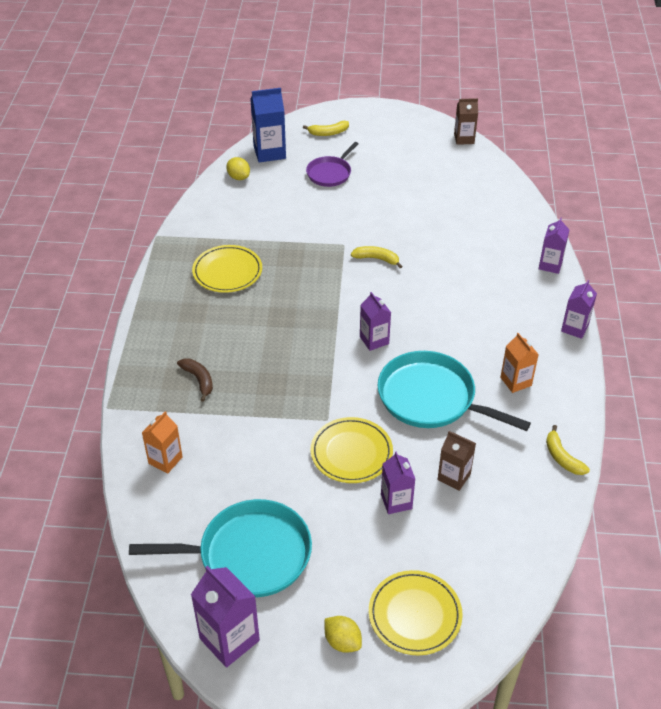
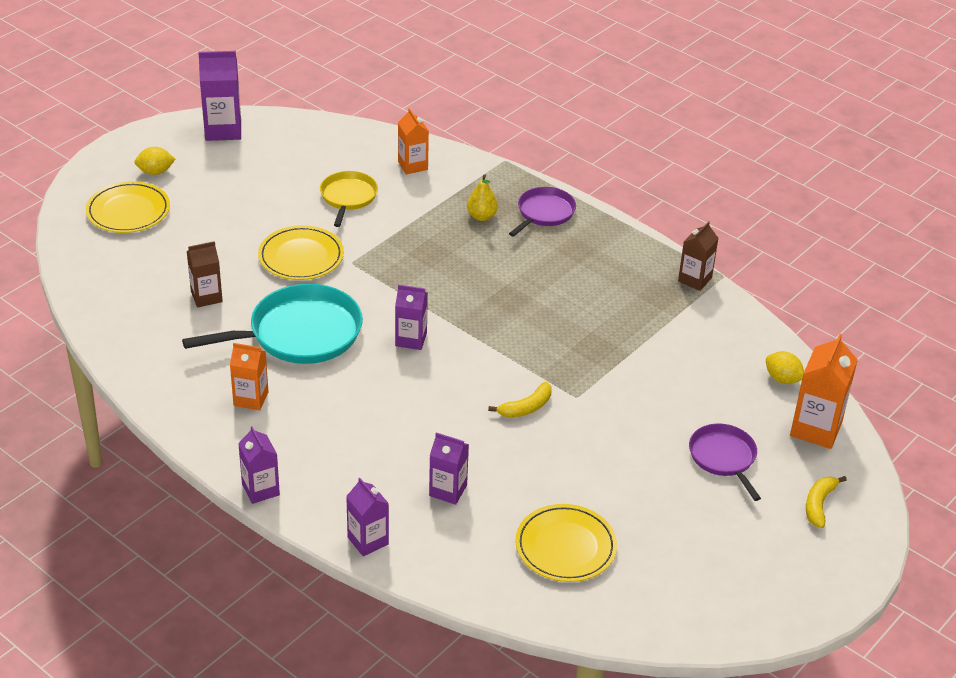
camera: 125 degrees right, 5 degrees down
(162, 349) = (544, 213): none -> purple pan
(199, 380) = (481, 216): brown banana -> yellow pear
(227, 272) = (615, 296): yellow plate -> yellow plate (565, 547)
(238, 177) = (782, 379): yellow lemon -> yellow lemon turned 45 degrees clockwise
(248, 474) = (348, 197): none -> yellow pan
(249, 554) = (276, 165): turquoise pan -> none
(269, 152) = (816, 429): blue carton -> orange carton
(396, 501) = (226, 254): purple carton -> purple carton (448, 490)
(464, 139) = (690, 634): brown carton -> brown carton (695, 279)
(562, 457) = (140, 370): yellow banana -> none

